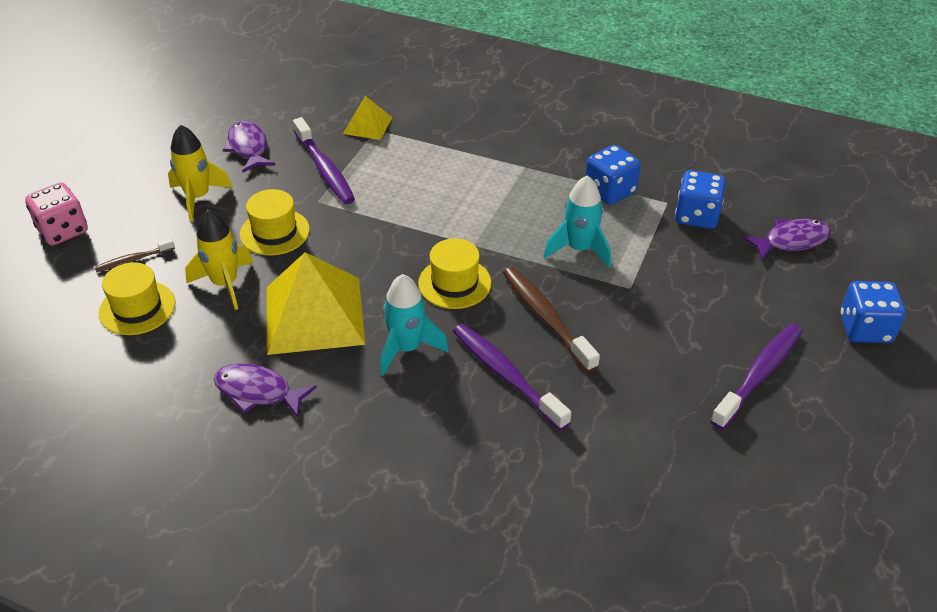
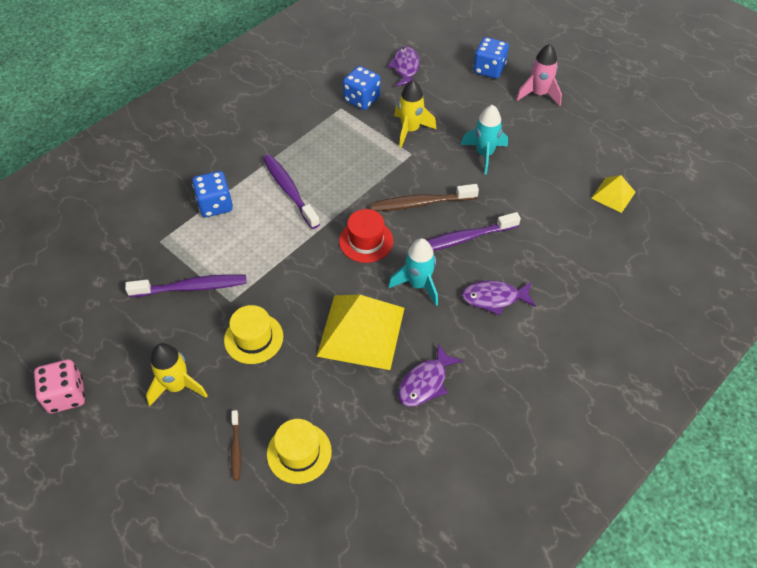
camera: 70 degrees left, 10 degrees up
(63, 230) = (163, 504): pink dice -> pink dice (66, 395)
(225, 284) = (299, 384): yellow rocket -> yellow rocket (410, 130)
(248, 148) = (128, 336): purple fish -> purple fish (494, 298)
(367, 125) = (150, 245): yellow pyramid -> yellow pyramid (613, 195)
(454, 283) = (366, 241): yellow hat -> red hat
(579, 249) = (364, 165): turquoise rocket -> turquoise rocket (484, 154)
(610, 191) = (314, 131): blue dice -> blue dice (215, 205)
(759, 375) = (506, 125): purple toothbrush -> purple toothbrush (289, 190)
(858, 400) = (538, 94): none -> pink rocket

